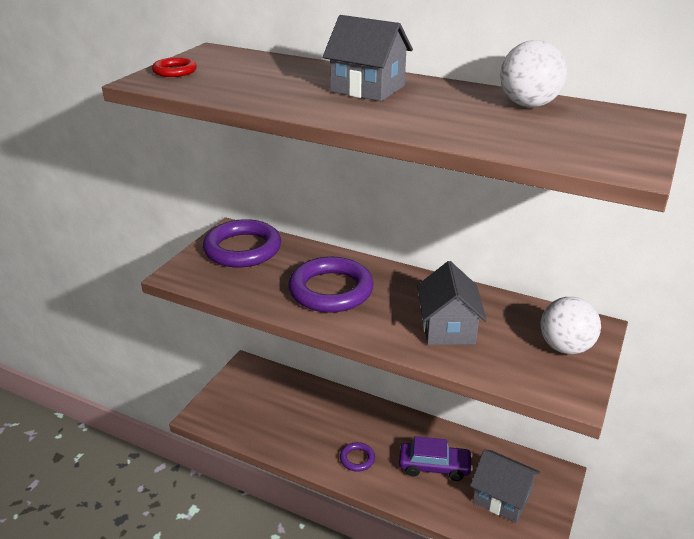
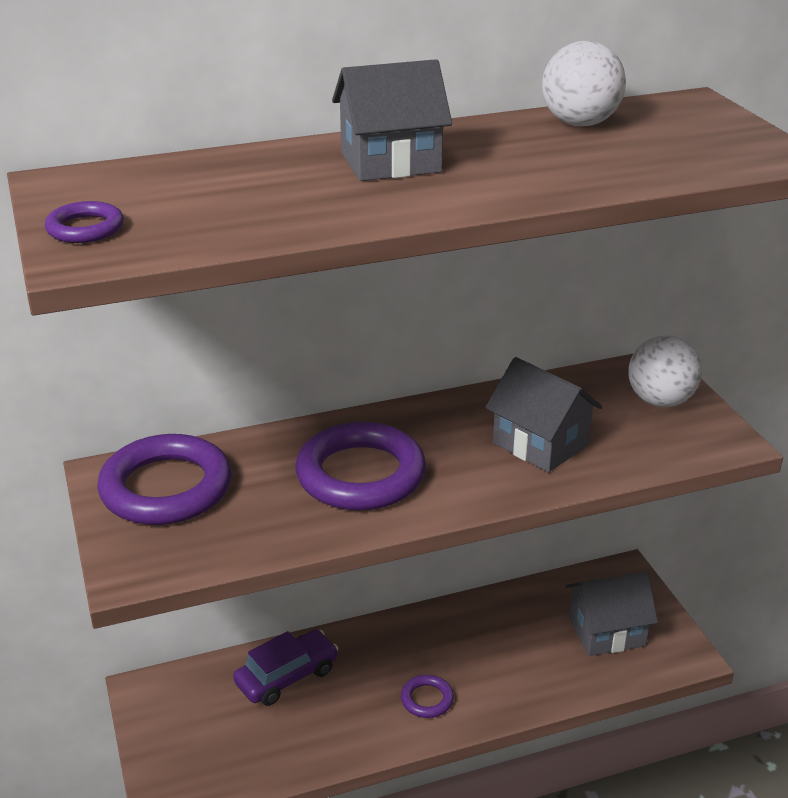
camera: 45 degrees left, 0 degrees up
(175, 71) = (85, 228): red ring -> purple ring
(434, 466) = (512, 648): purple car -> purple car (287, 676)

